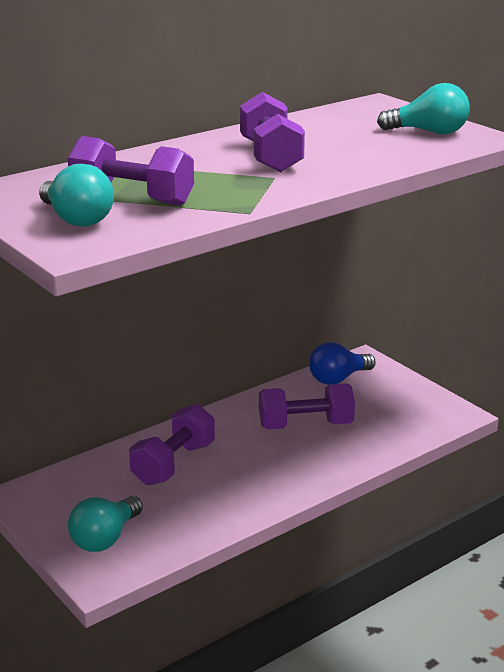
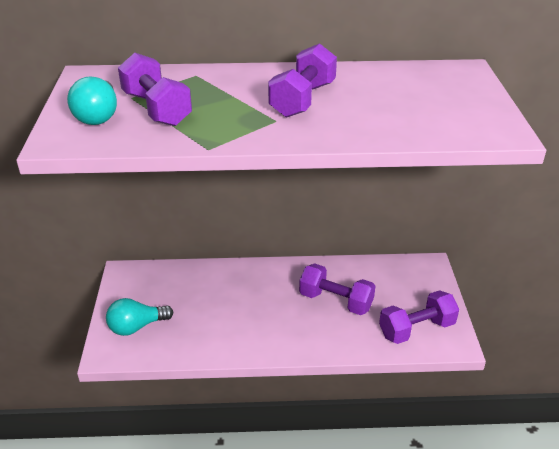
camera: 35 degrees right, 10 degrees up
(173, 464) = (226, 292): purple dumbbell -> purple dumbbell (416, 329)
(338, 379) = (396, 273): blue light bulb -> none
(429, 132) = (463, 112): turquoise light bulb -> none

